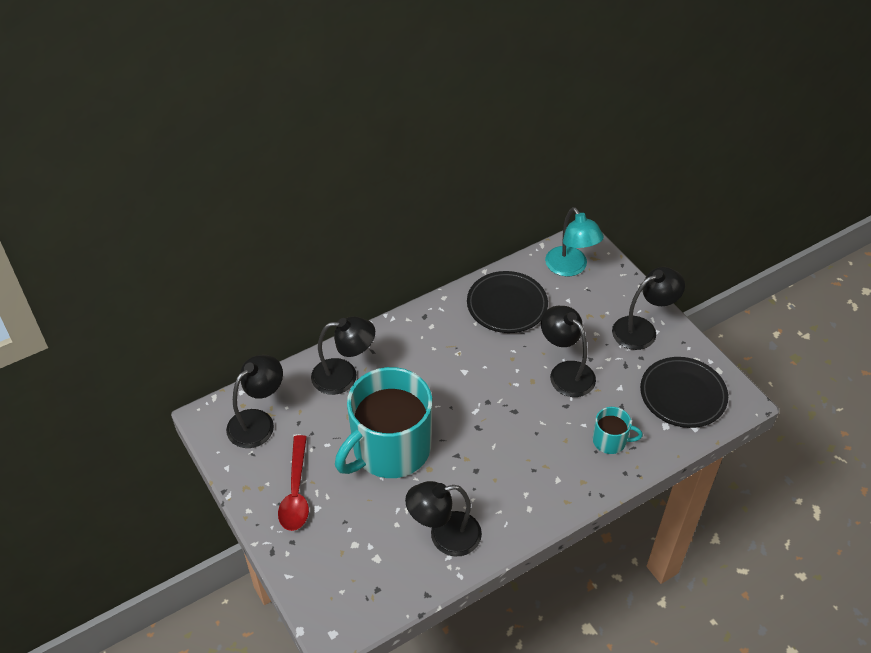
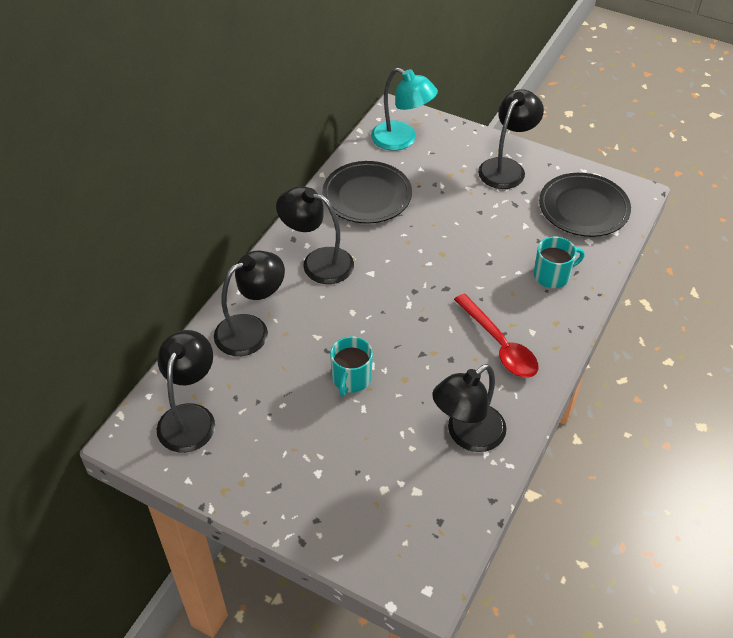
camera: 30 degrees left, 0 degrees up
(296, 492) = (283, 468): red spoon -> red spoon (499, 345)
(390, 449) = (351, 378): turquoise mug -> turquoise mug, size x0.44
(565, 372) = (467, 233): black lamp -> black lamp (318, 262)

